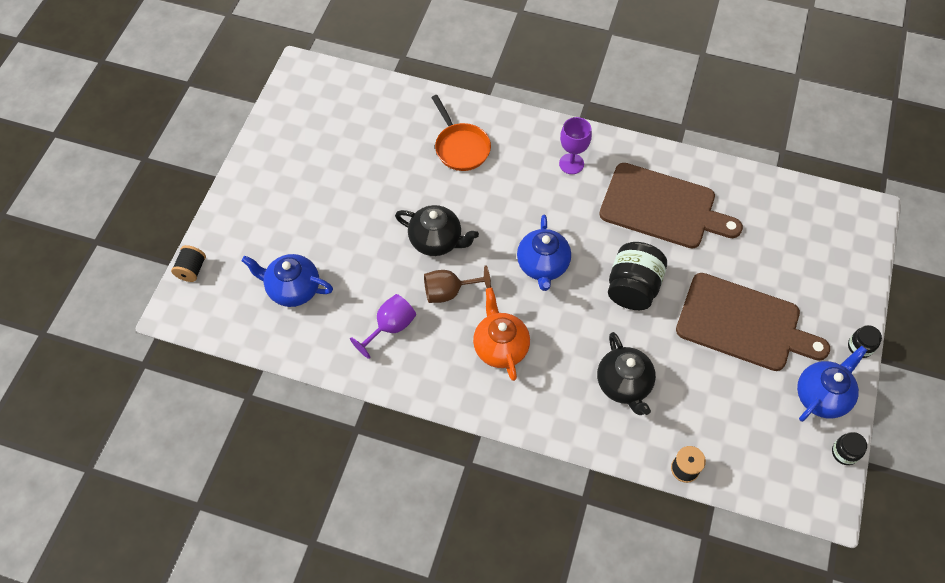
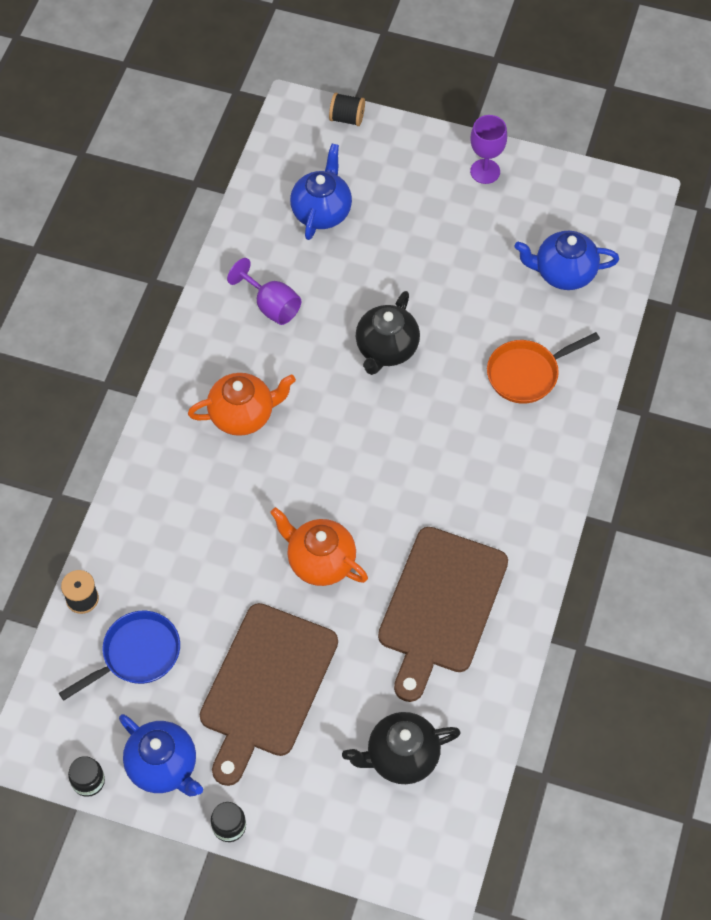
camera: 90 degrees right, 0 degrees up
(449, 292) = (316, 363): brown goblet -> none
(542, 266) = (351, 462): blue teapot -> blue teapot (563, 273)
(571, 164) = (507, 500): purple goblet -> purple goblet (485, 171)
(624, 385) = (189, 542): black teapot -> black teapot (401, 757)
(633, 287) = (320, 561): black jar -> orange teapot
(730, 421) = (136, 655): none -> blue pan

